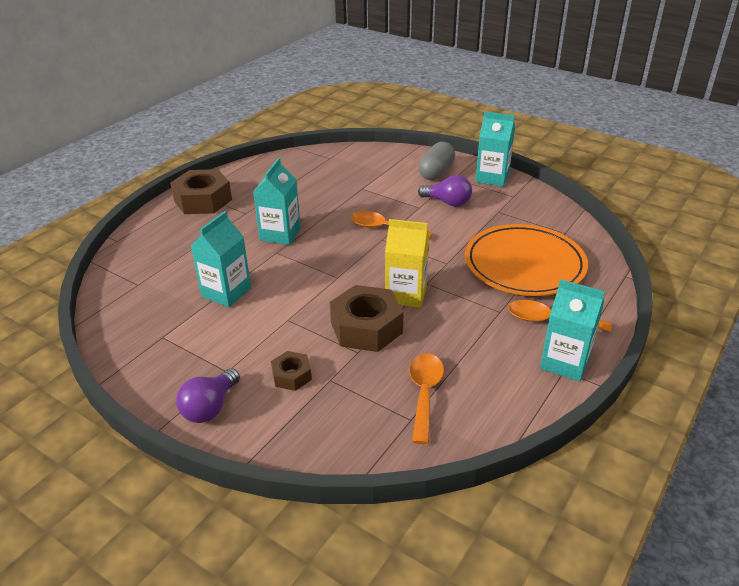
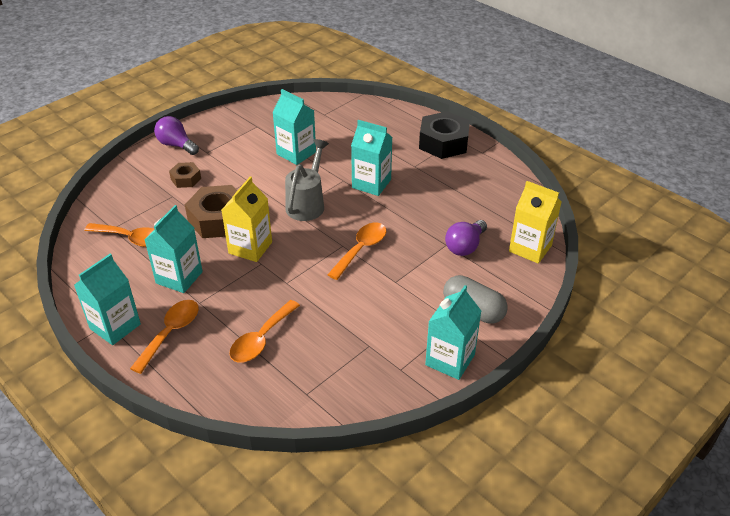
camera: 100 degrees right, 5 degrees up
(203, 200) = (443, 143): brown nut -> black nut
(322, 269) = (307, 204): none -> grey watering can
(355, 153) = (530, 248): none -> yellow carton
(448, 202) = (399, 306): purple light bulb -> purple light bulb (465, 246)
(472, 334) = (179, 277): none -> turquoise carton
(524, 264) = (261, 339): orange plate -> orange spoon

